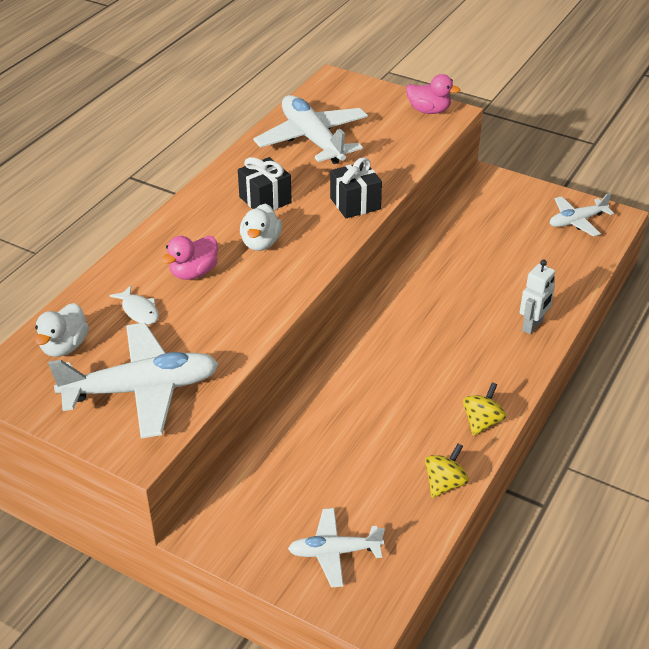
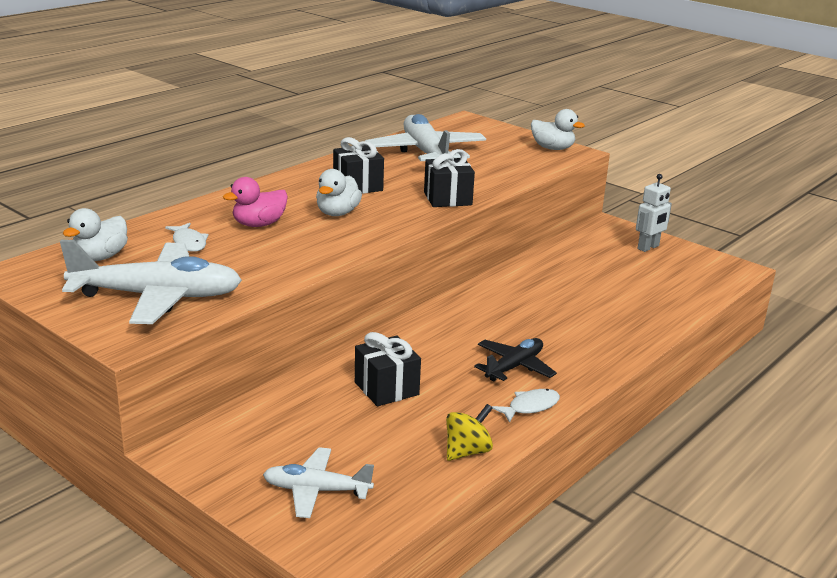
camera: 10 degrees right, 15 degrees down
(353, 425) = (386, 388): none -> black gift
(429, 111) = (552, 148): pink duck -> white duck
(455, 377) = (514, 367): none -> black plane
(482, 422) = (530, 407): yellow spinning top -> white fish
(532, 326) = (616, 338): white robot -> white robot (648, 247)
(577, 221) = (693, 266): white plane -> none

